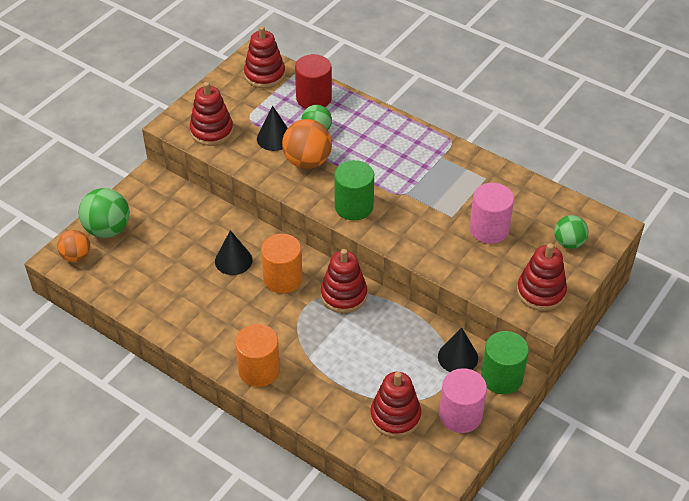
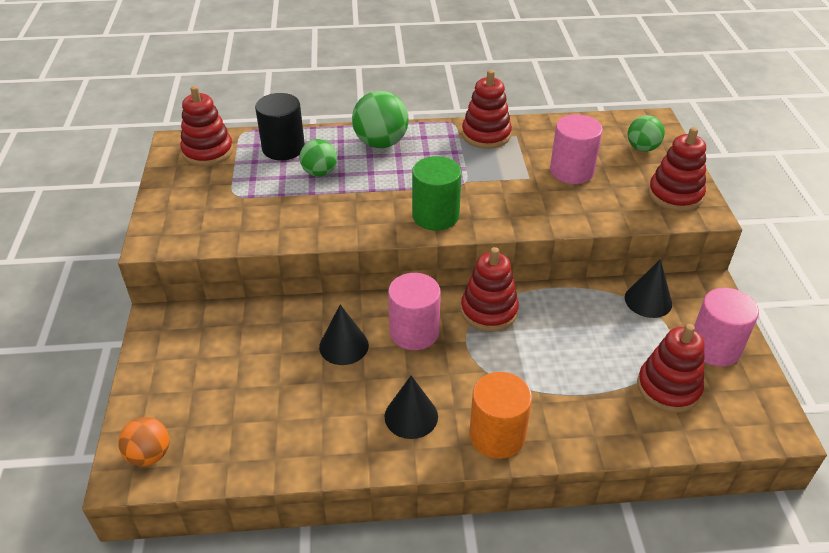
camera: 40 degrees left, 5 degrees down
(108, 229) = (161, 401): green ball -> green ball (381, 143)
(212, 131) = (207, 225): red stacking toy -> red stacking toy (486, 135)
(274, 138) = (284, 199): black cone -> black cone (411, 416)
(283, 279) = (414, 332): orange cylinder -> pink cylinder
(307, 161) = (342, 202): orange ball -> none
(314, 98) = (283, 148): red cylinder -> black cylinder
(501, 377) = (701, 294): green cylinder -> none

